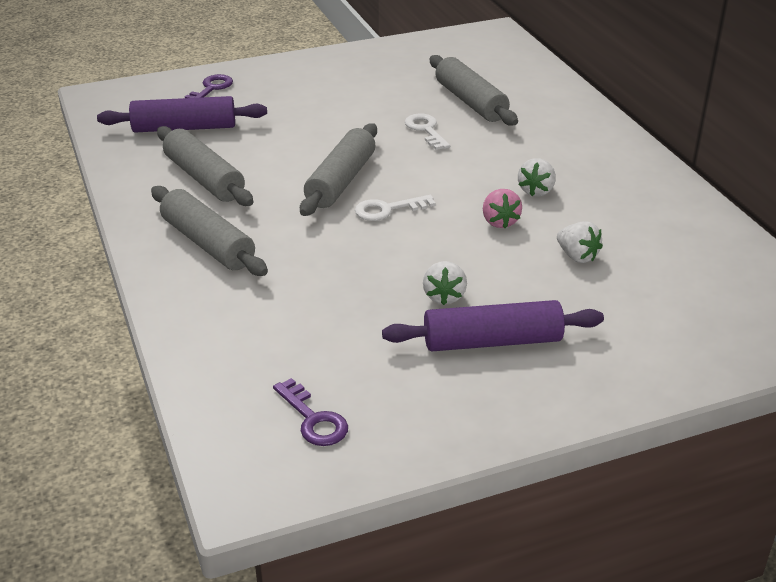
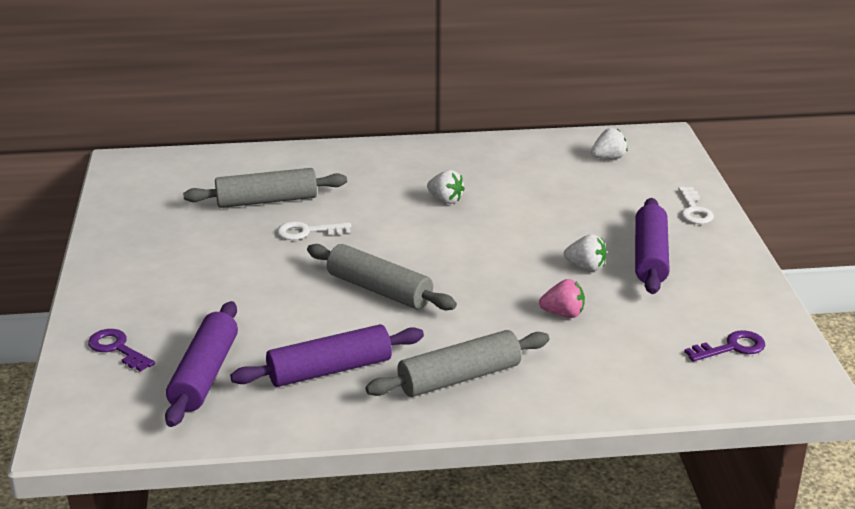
camera: 75 degrees left, 5 degrees down
(204, 178) = (329, 370): grey rolling pin -> purple rolling pin
(387, 209) = (443, 273): white key -> white key (694, 210)
(499, 222) = (486, 224): pink strawberry -> pink strawberry (563, 314)
(577, 256) = (549, 202): white strawberry -> white strawberry (608, 158)

